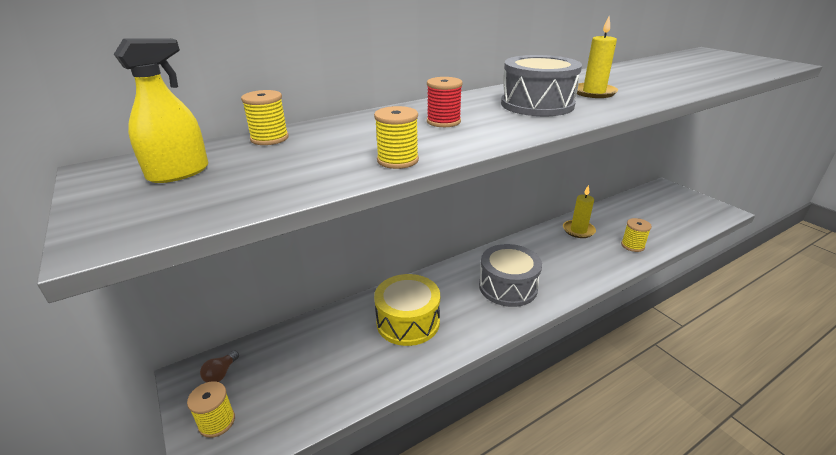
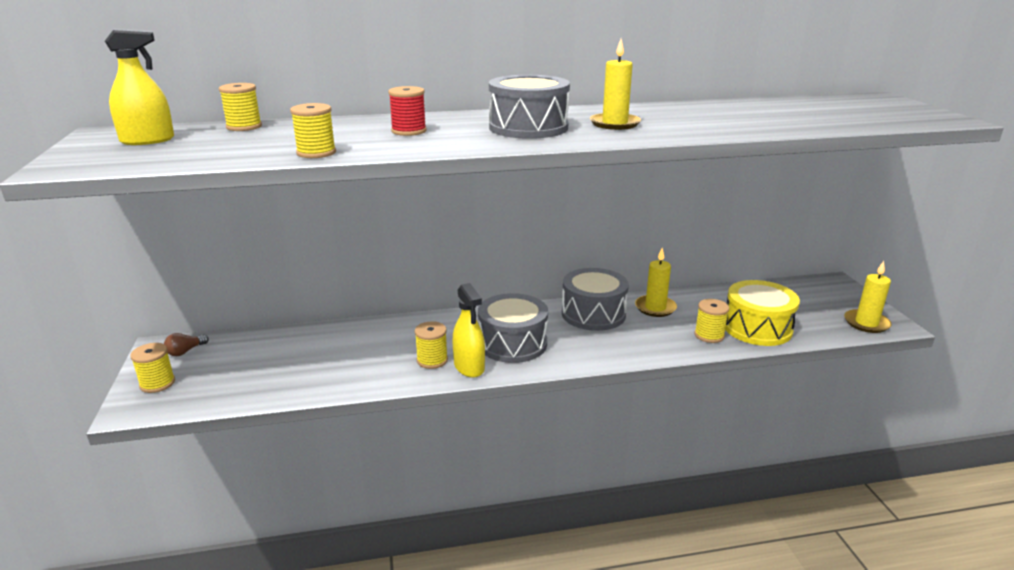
camera: 20 degrees right, 5 degrees down
(408, 322) = (380, 350): yellow drum -> yellow drum (757, 328)
(459, 320) = (432, 360): none -> yellow spool
(494, 319) = (469, 367): none -> yellow spray bottle
(542, 245) = (593, 314): none -> grey drum
(712, 213) = (866, 323): none -> yellow candle

